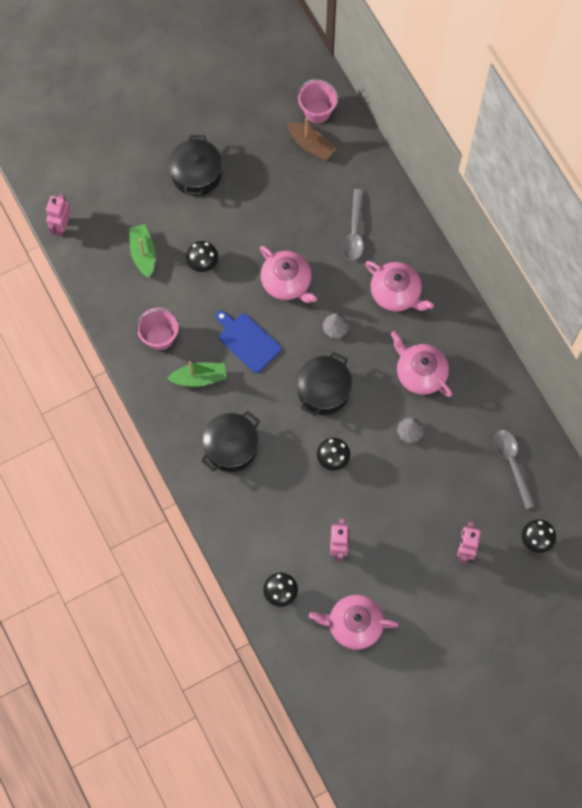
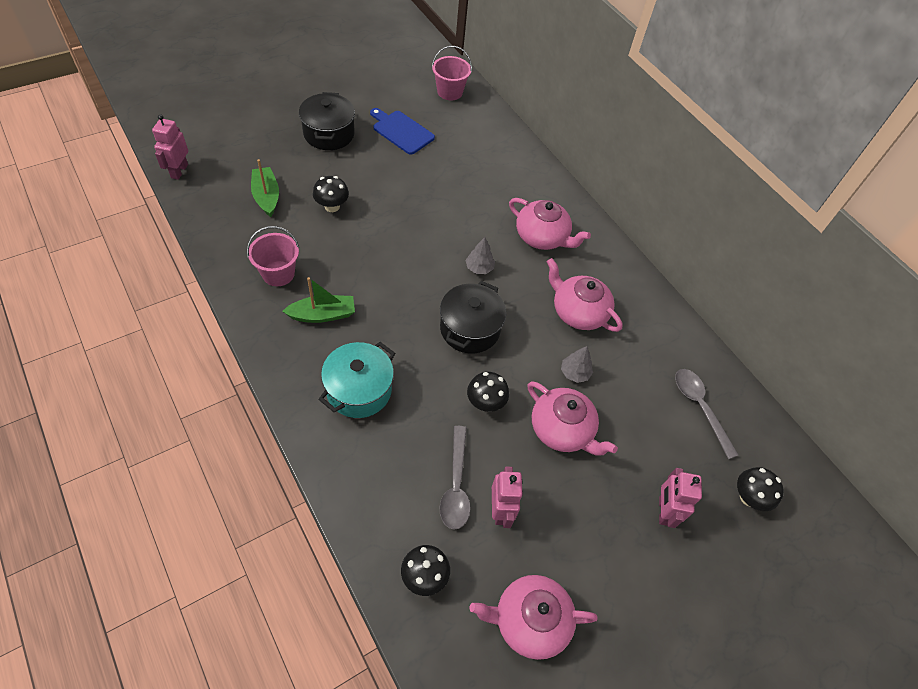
camera: 10 degrees left, 15 degrees down
(231, 447) = (359, 390): black pot -> turquoise pot
(247, 341) = (380, 279): blue cutting board -> blue cutting board (401, 131)
(287, 282) = (424, 225): pink teapot -> pink teapot (562, 429)
(310, 145) = (444, 115): brown boat -> none
(354, 232) = (492, 184): grey spoon -> grey spoon (456, 486)

